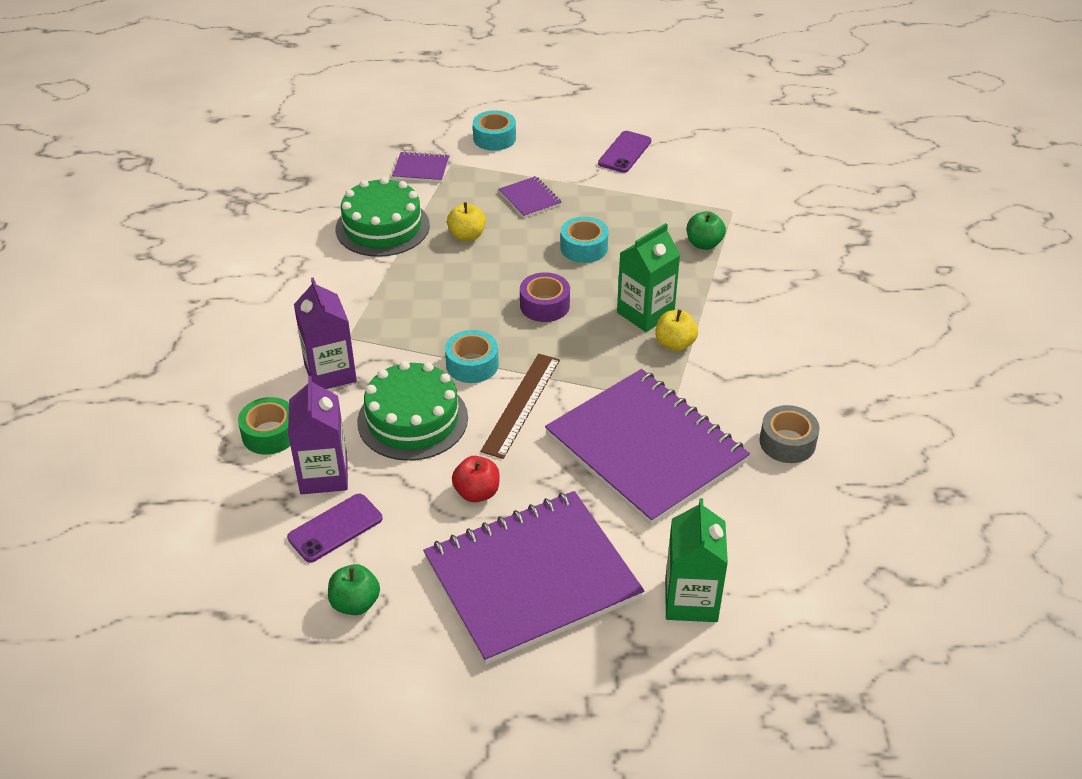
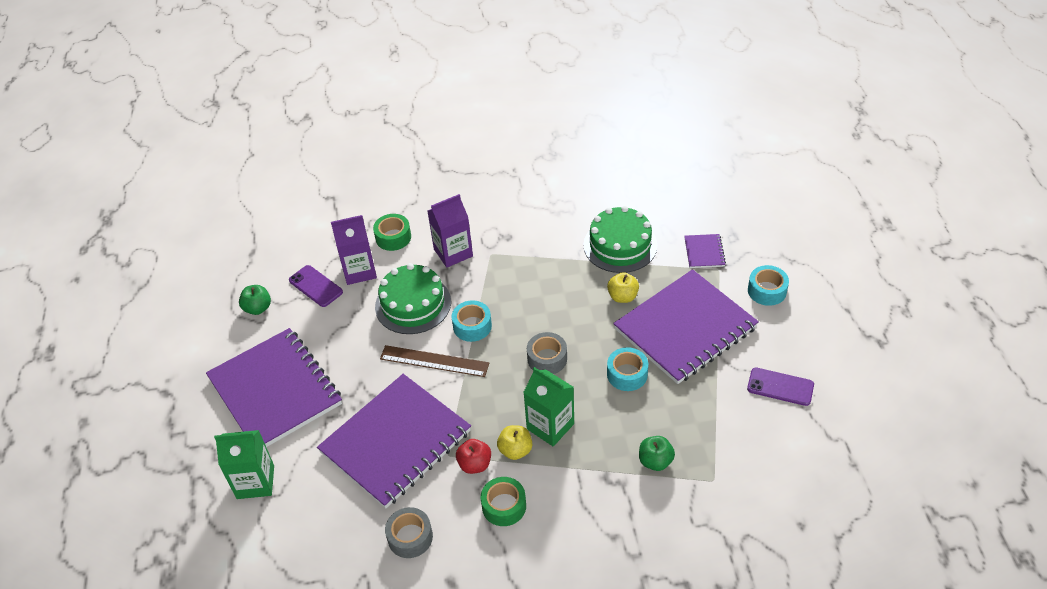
camera: 85 degrees right, 5 degrees up
(477, 493) = (348, 350): red apple -> red apple (475, 464)
(529, 199) = (685, 328): purple notebook -> purple notebook, size x2.47
(544, 305) = (547, 358): purple tape -> grey tape
(750, 360) = (504, 506): none -> green tape

